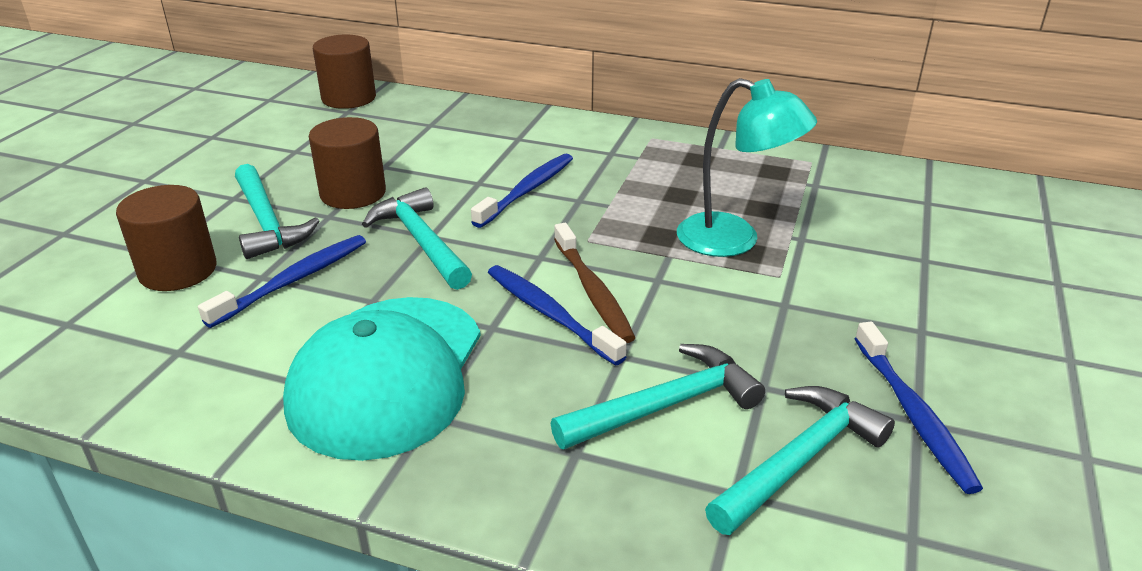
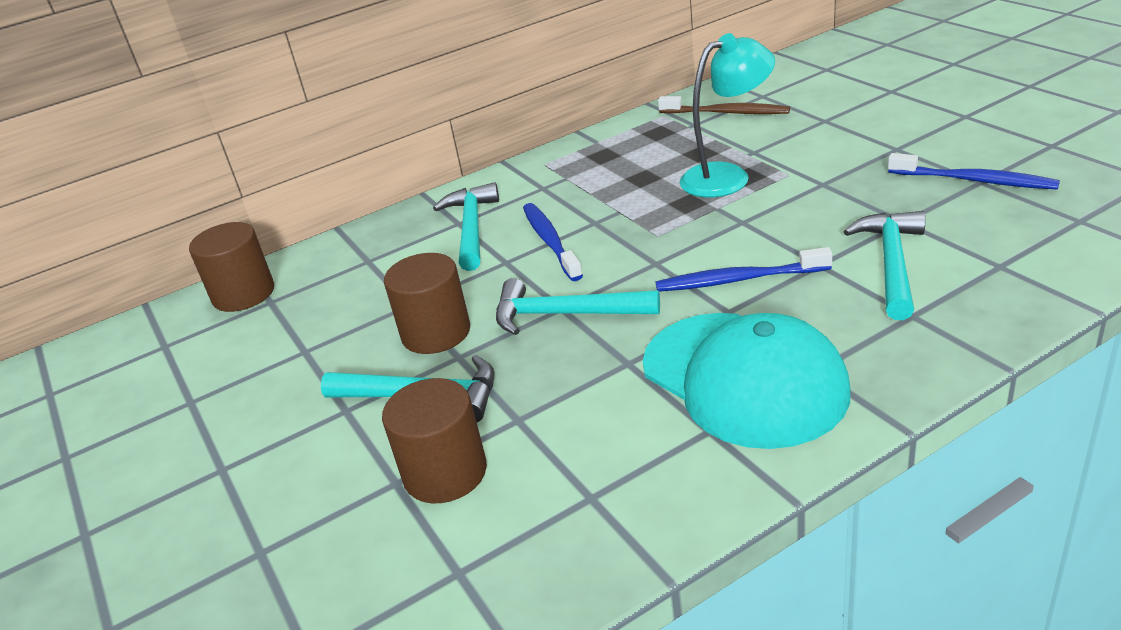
camera: 45 degrees left, 0 degrees up
(293, 281) = (547, 401): blue toothbrush -> none
(592, 291) = (728, 252): brown toothbrush -> brown toothbrush (726, 113)
(799, 460) = (986, 233): turquoise hammer -> turquoise hammer (471, 228)

